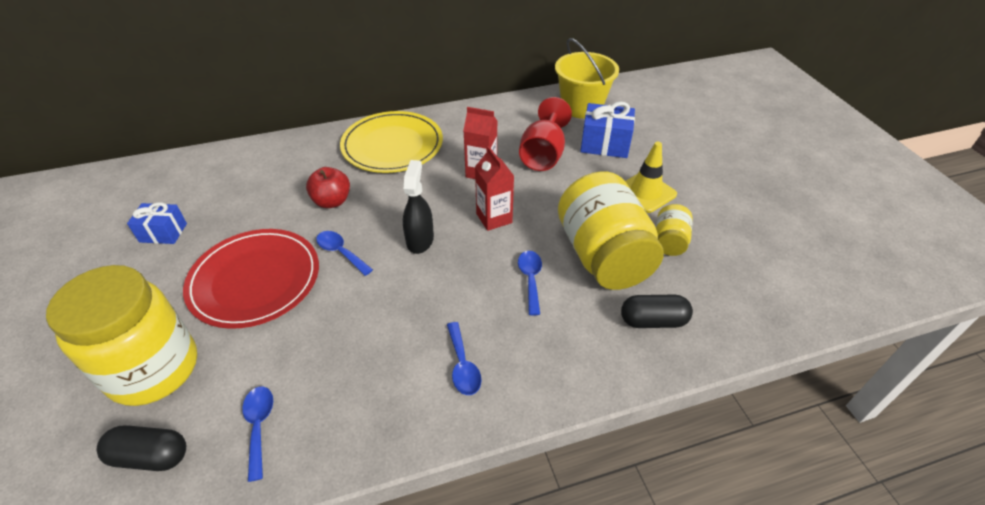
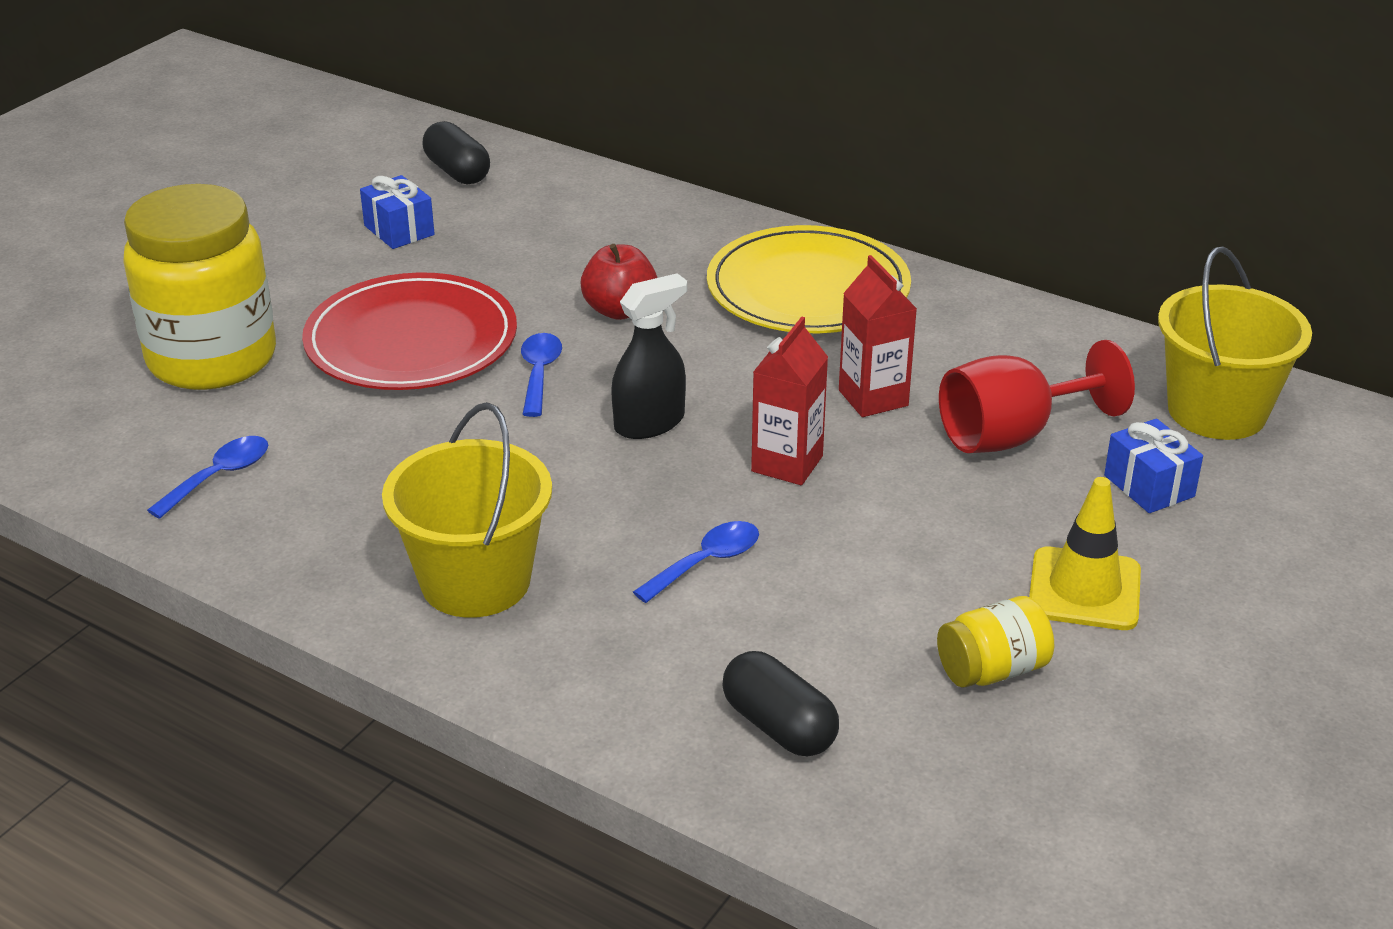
camera: 50 degrees right, 10 degrees down
(150, 456) = (113, 430): black capsule -> black capsule (457, 172)
(463, 366) = (475, 581): blue spoon -> yellow bucket
(603, 256) = (855, 611): yellow jar -> none
(605, 144) = (1149, 486): blue gift -> blue gift, size x0.67

